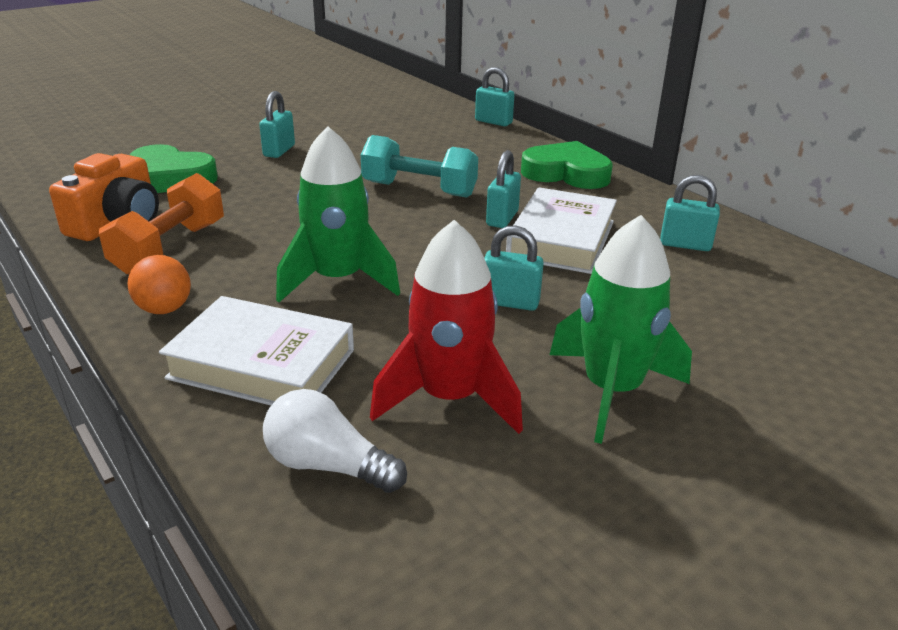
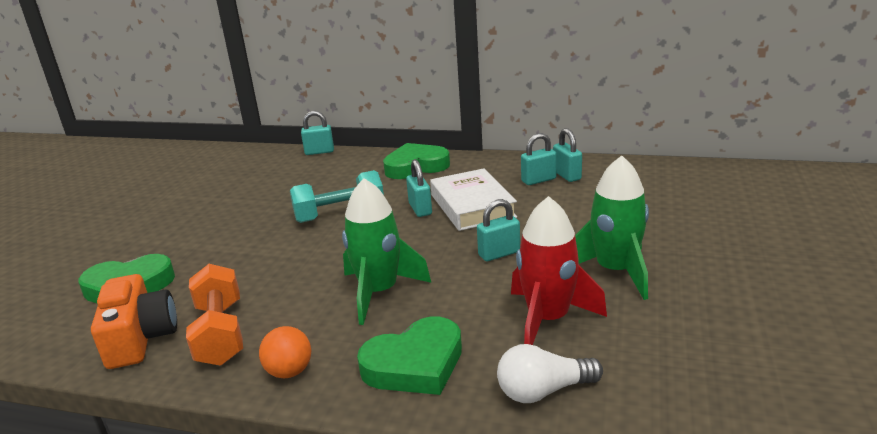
camera: 35 degrees left, 5 degrees down
(262, 364) = (415, 364): white book -> green heart
(279, 151) = (190, 231): turquoise padlock -> turquoise padlock (567, 175)

